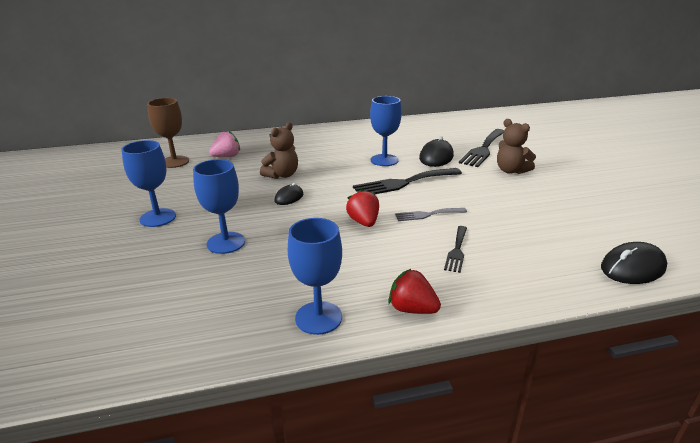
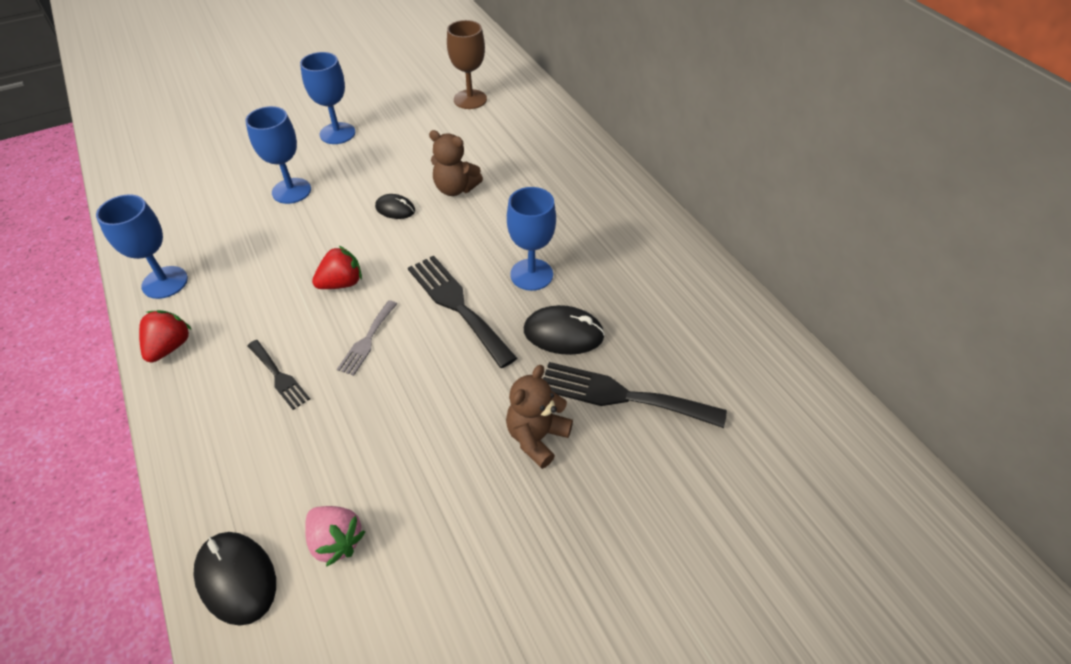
camera: 75 degrees right, 20 degrees up
(227, 156) = (497, 131): pink strawberry -> pink strawberry (336, 541)
(427, 214) = (367, 340): grey fork -> grey fork turned 135 degrees counterclockwise
(456, 251) = (279, 376): black fork -> black fork turned 135 degrees counterclockwise

